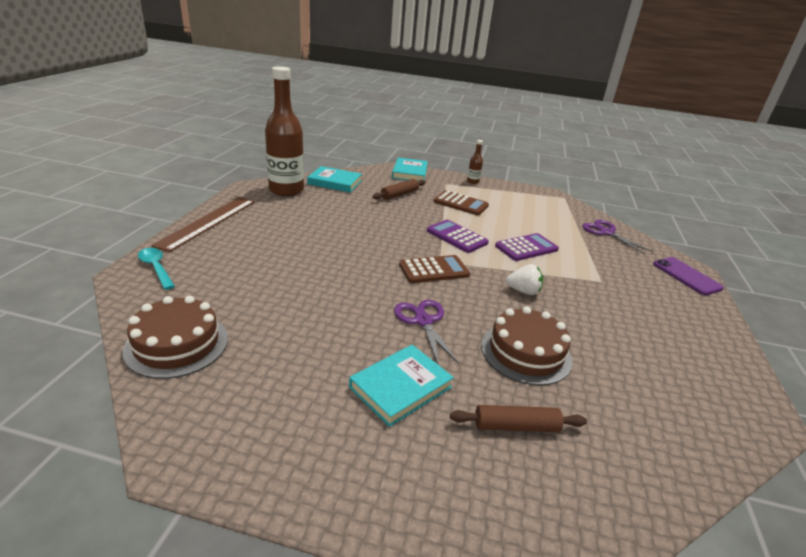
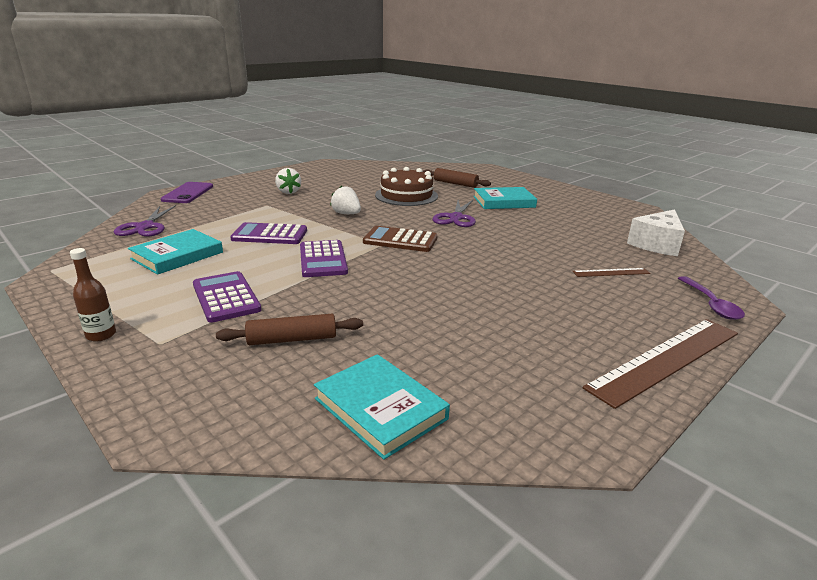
camera: 145 degrees left, 5 degrees down
(156, 268) = (711, 304): turquoise spoon -> purple spoon
(177, 344) = (656, 244): brown cake -> white cheese
(237, 281) = (611, 272): none -> brown ruler
(286, 190) = (506, 409): brown bottle -> none
(409, 172) = (168, 398): turquoise book -> turquoise book (177, 255)
(461, 204) = (226, 297): brown calculator -> purple calculator
(633, 310) = (288, 192): none -> white strawberry

